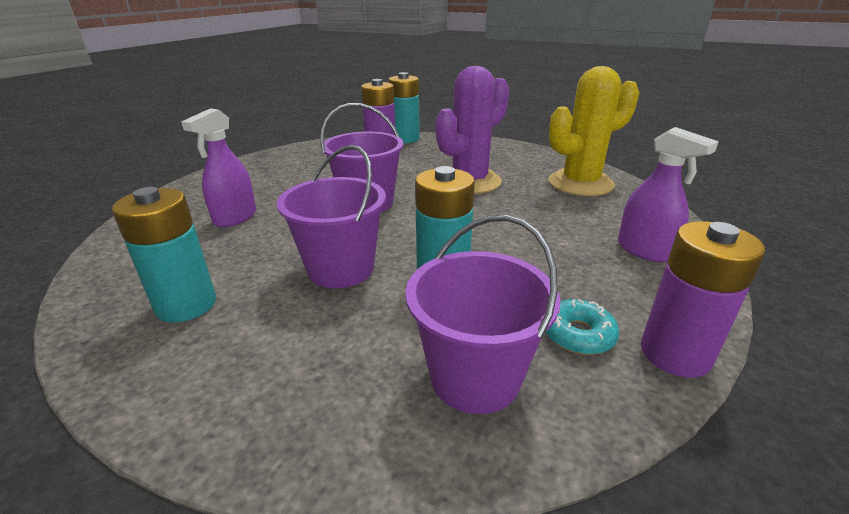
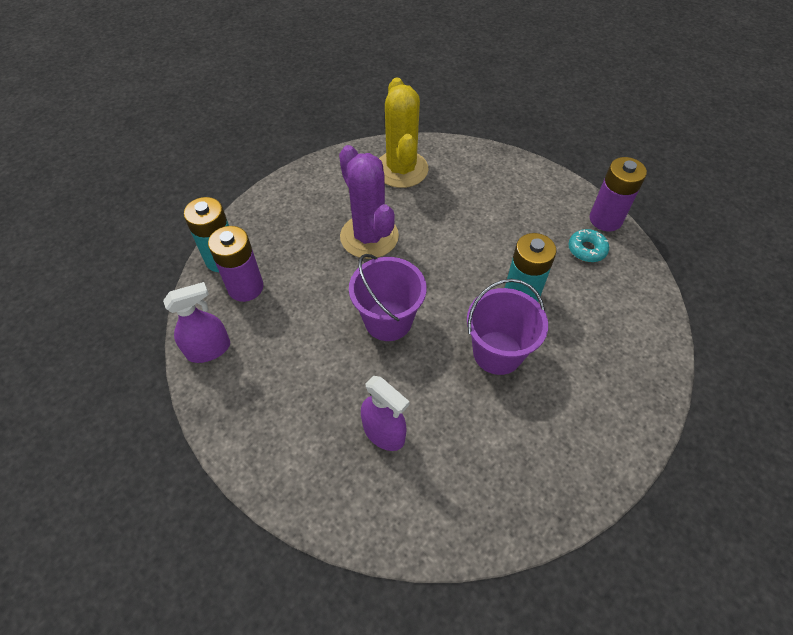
camera: 75 degrees left, 25 degrees up
(186, 305) = (526, 456): turquoise battery -> none
(475, 377) = (614, 303): purple bucket -> none
(645, 251) = (511, 183): purple spray bottle -> purple spray bottle (209, 349)

